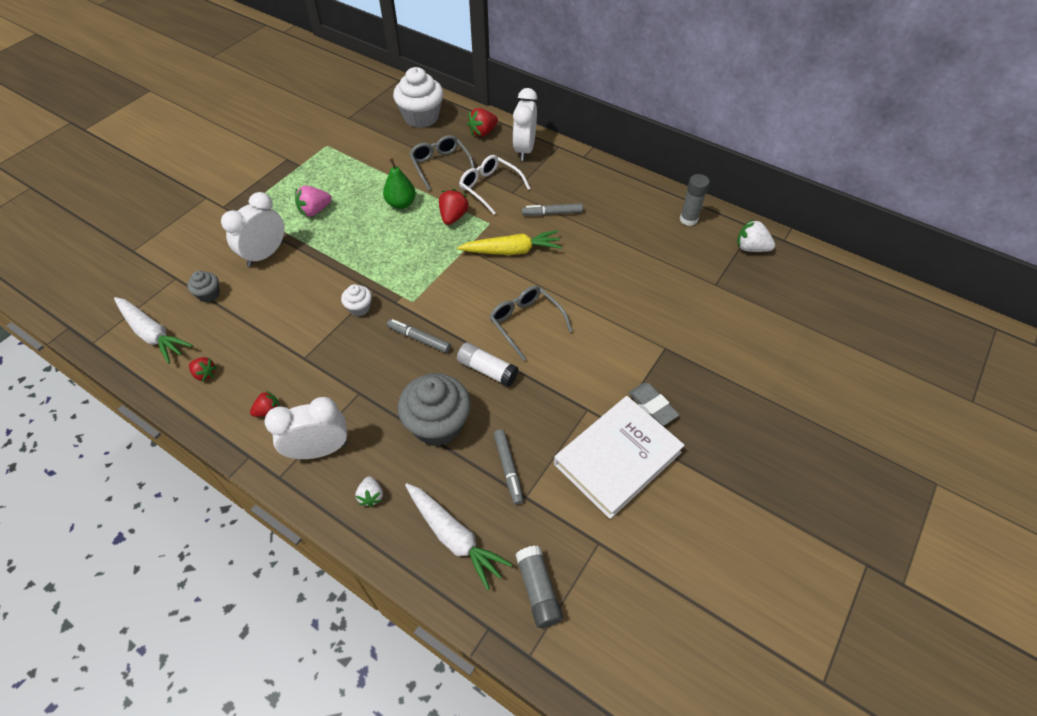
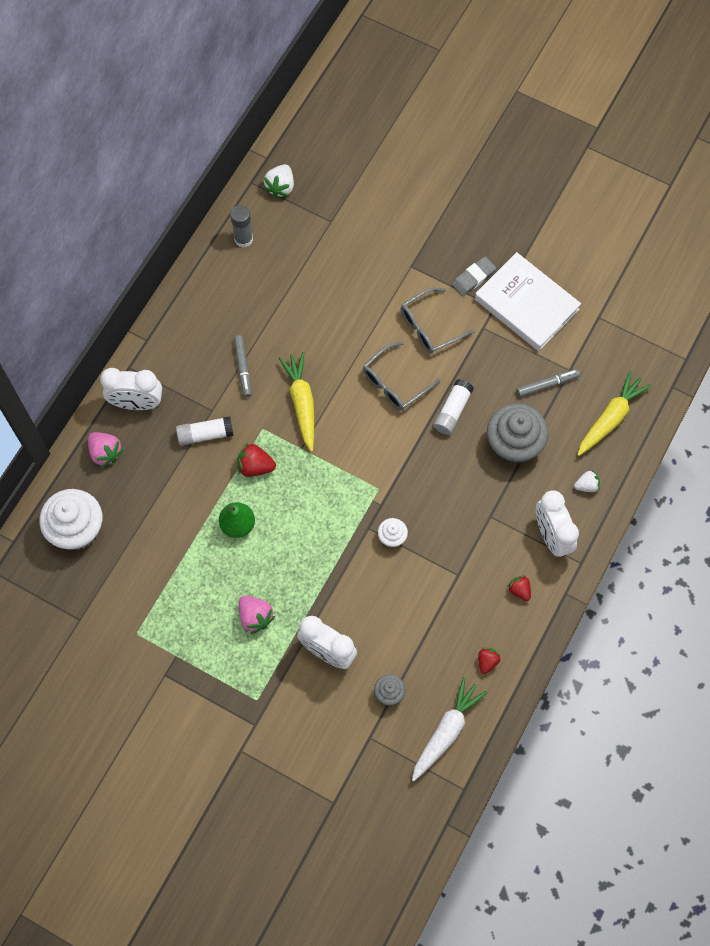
camera: 95 degrees left, 15 degrees up
(419, 338) = (424, 475): grey marker -> none
(440, 165) = (170, 492): grey glasses -> grey glasses (430, 327)
(454, 537) = (610, 418): white carrot -> yellow carrot
(483, 132) = (105, 453): red strawberry -> pink strawberry
(490, 187) = (205, 434): white glasses -> white glue stick
(538, 590) = (640, 356): grey glue stick -> none

